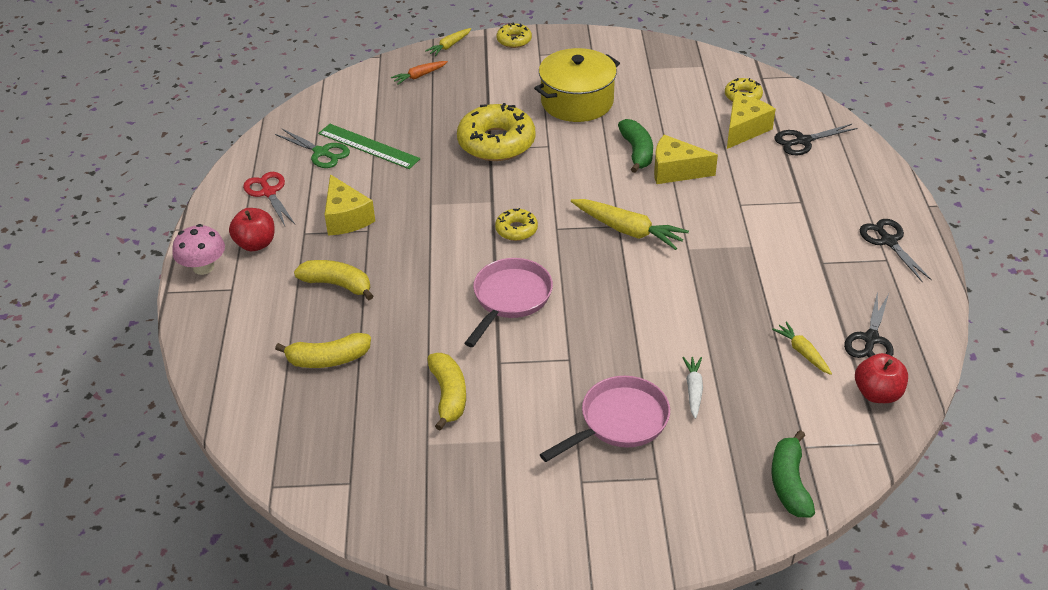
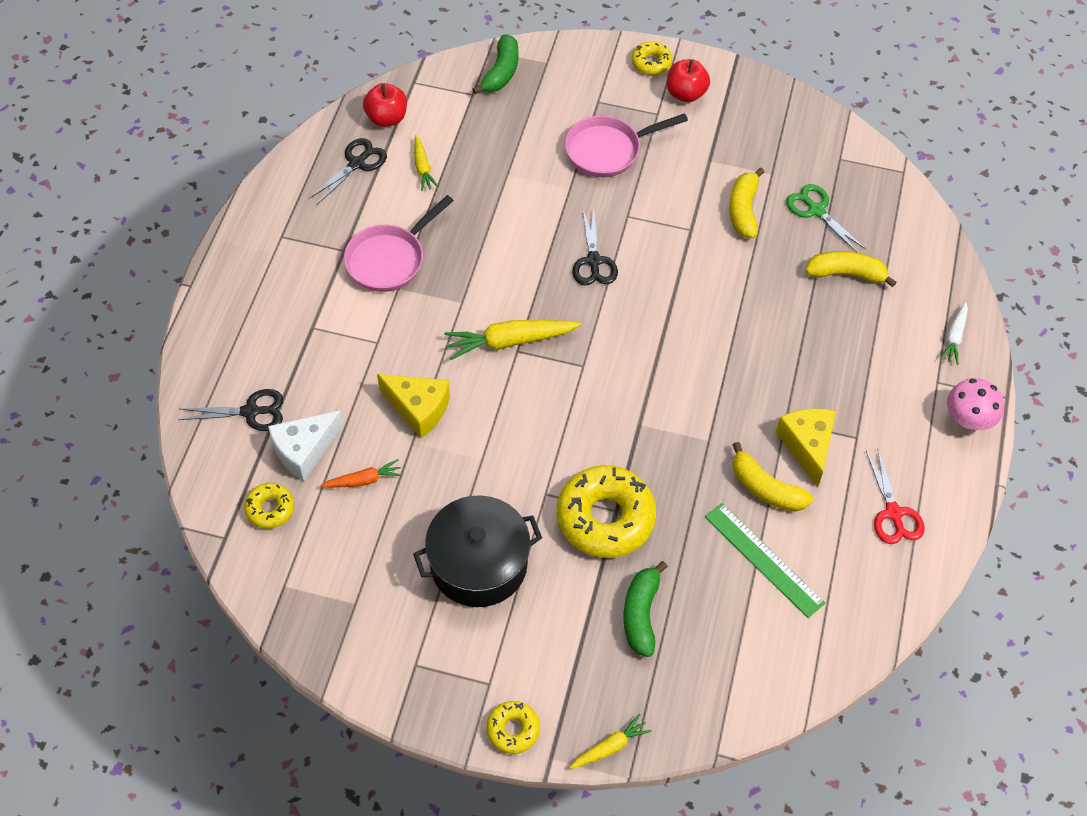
camera: 165 degrees left, 15 degrees up
(255, 244) = (911, 436): red apple -> red apple (686, 94)
(321, 152) = (824, 565): green scissors -> green scissors (816, 210)
(337, 284) = (827, 357): yellow banana -> yellow banana (765, 488)
(419, 76) = (669, 686): orange carrot -> orange carrot (363, 480)
(510, 298) = (659, 292): pink pan -> pink pan (389, 259)
(516, 230) = (625, 375): yellow donut -> yellow donut (651, 63)
(577, 101) = (478, 564): yellow pot -> black pot
(628, 230) = (510, 341): yellow carrot -> yellow carrot turned 60 degrees counterclockwise
(637, 152) = (447, 452): green banana -> green banana (641, 614)
(693, 390) = (534, 160): white carrot -> white carrot (954, 337)
(744, 129) = (304, 450): yellow cheese -> white cheese
(888, 241) = (263, 255): black scissors -> black scissors (593, 261)

